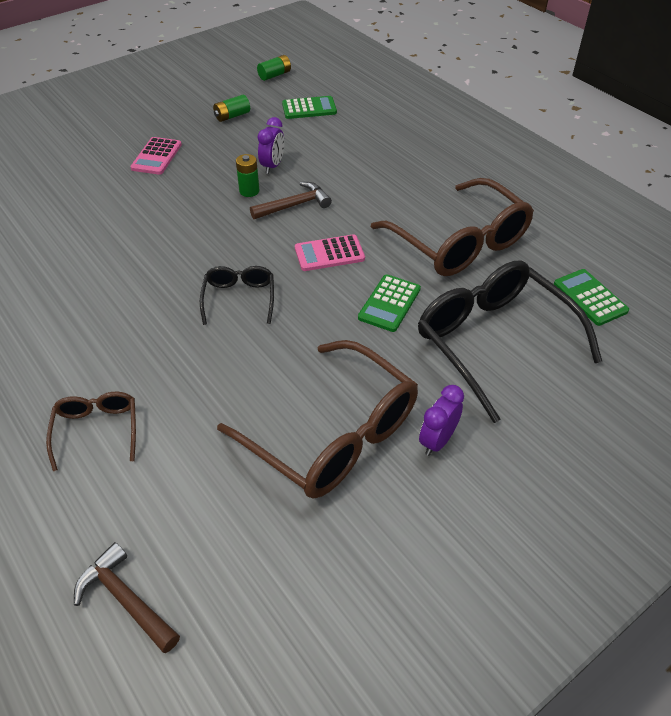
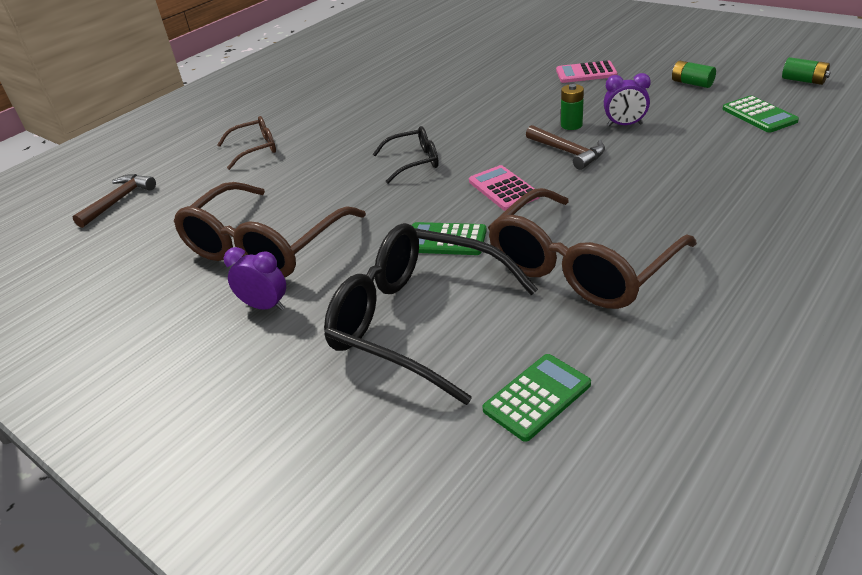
camera: 80 degrees right, 10 degrees down
(493, 341) = (416, 321): black glasses -> black glasses turned 105 degrees counterclockwise

